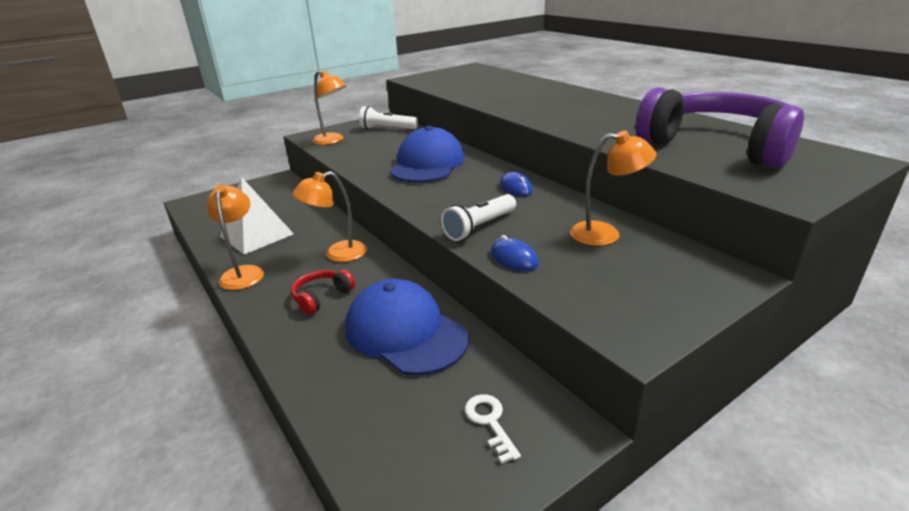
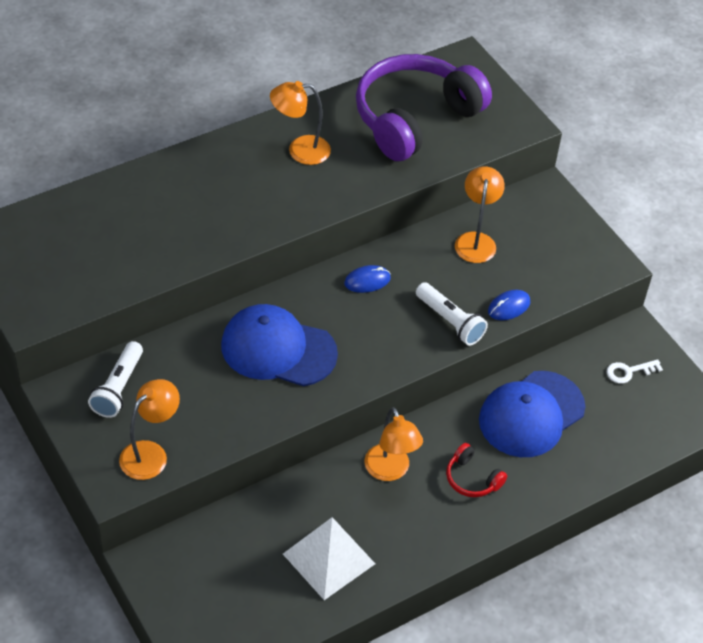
camera: 90 degrees left, 20 degrees up
(243, 273) = (416, 555): orange lamp -> orange lamp (300, 150)

